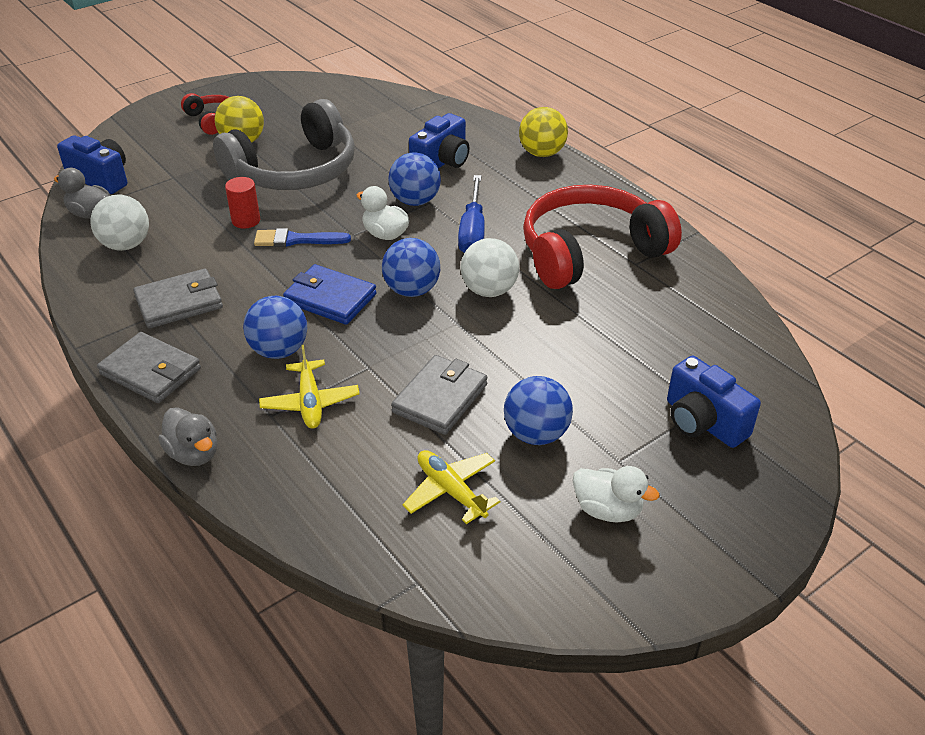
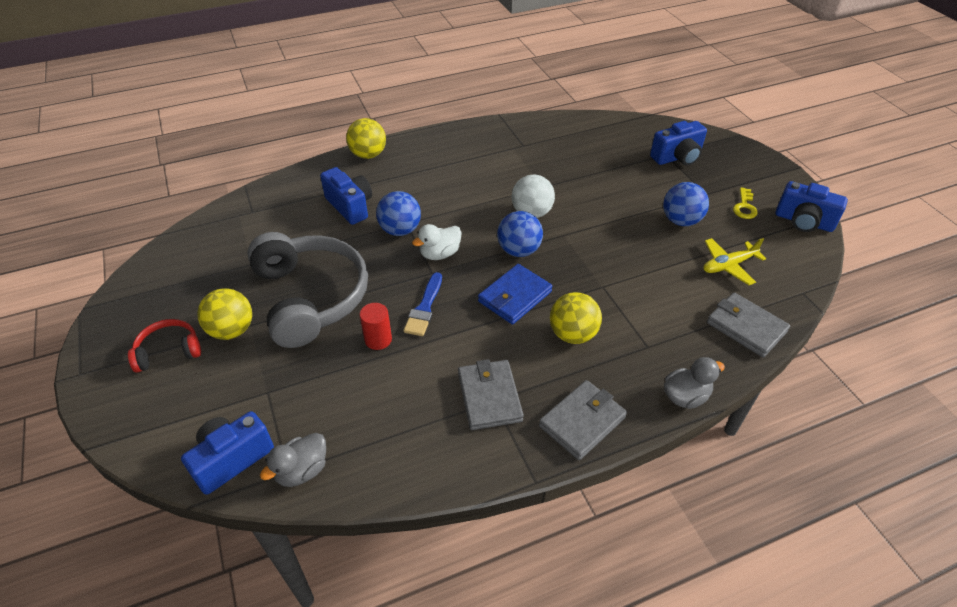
camera: 75 degrees left, 5 degrees up
(126, 245) = (378, 437): white ball -> none
(279, 350) = (573, 334): blue ball -> yellow ball
(310, 402) = (636, 322): yellow plane -> none
(440, 398) = (642, 256): grey wallet -> grey wallet (746, 327)
(473, 231) = (456, 207): blue screwdriver -> none
(590, 252) = (503, 160): red headphones -> none
(603, 591) = (803, 222): none -> blue camera
(607, 510) = (744, 207): white duck -> yellow key

